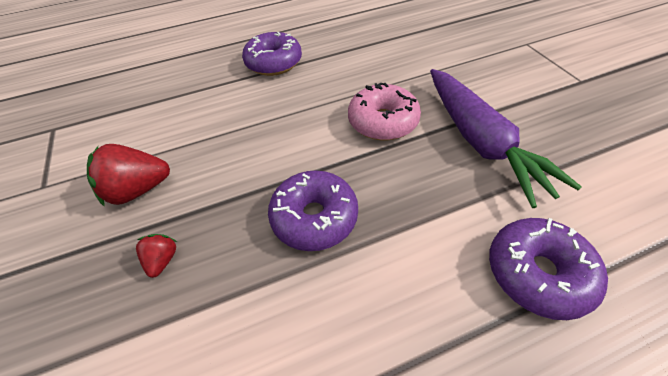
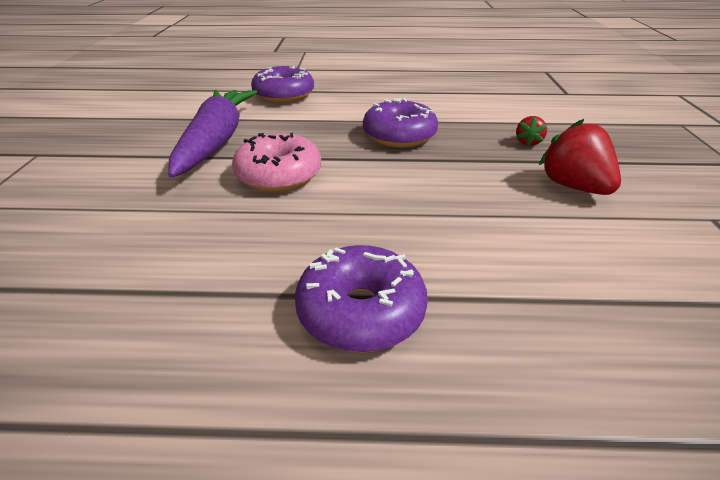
camera: 160 degrees left, 15 degrees down
(139, 189) = (574, 187): red strawberry -> red strawberry turned 120 degrees counterclockwise

